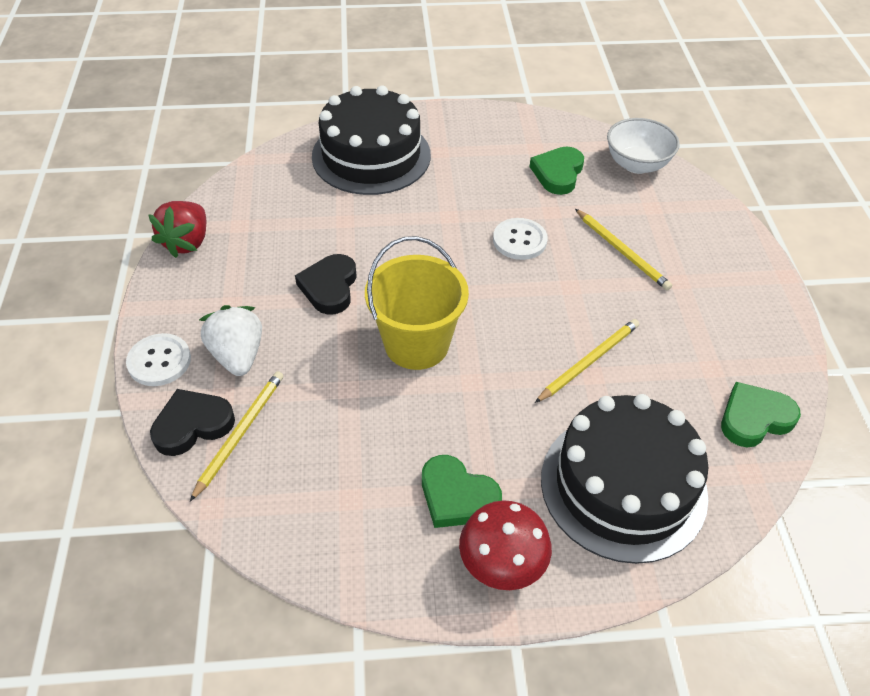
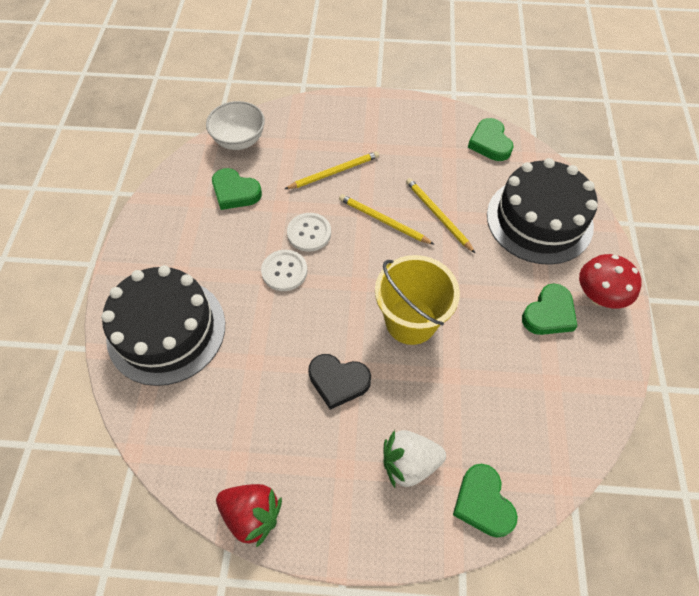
camera: 80 degrees left, 10 degrees up
(159, 361) = (409, 536): white button -> white button (284, 271)
(192, 425) = (483, 502): black heart -> green heart
(240, 433) = (492, 462): yellow pencil -> yellow pencil (383, 221)

